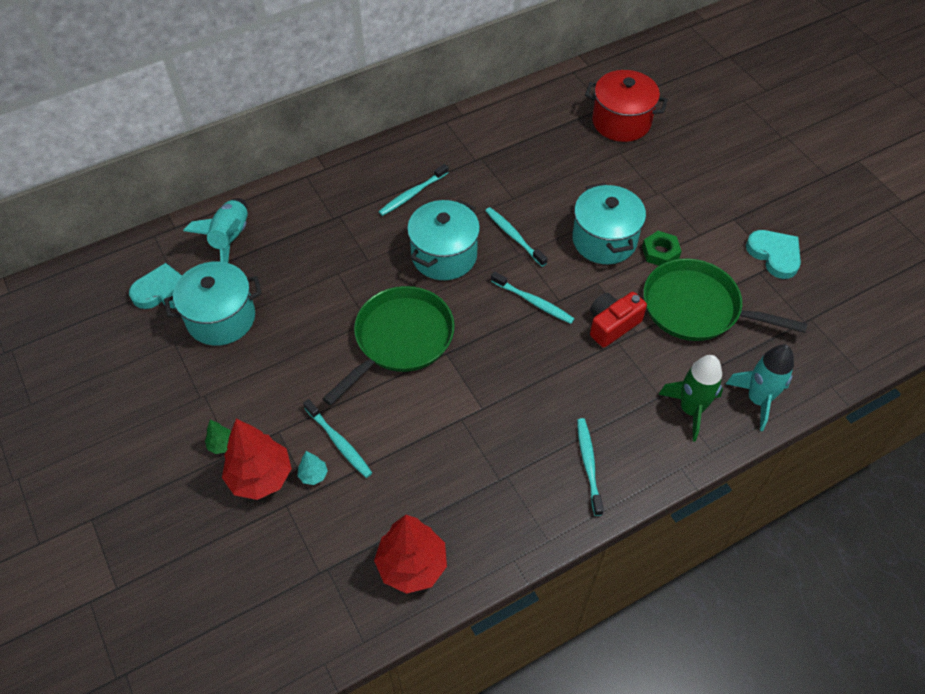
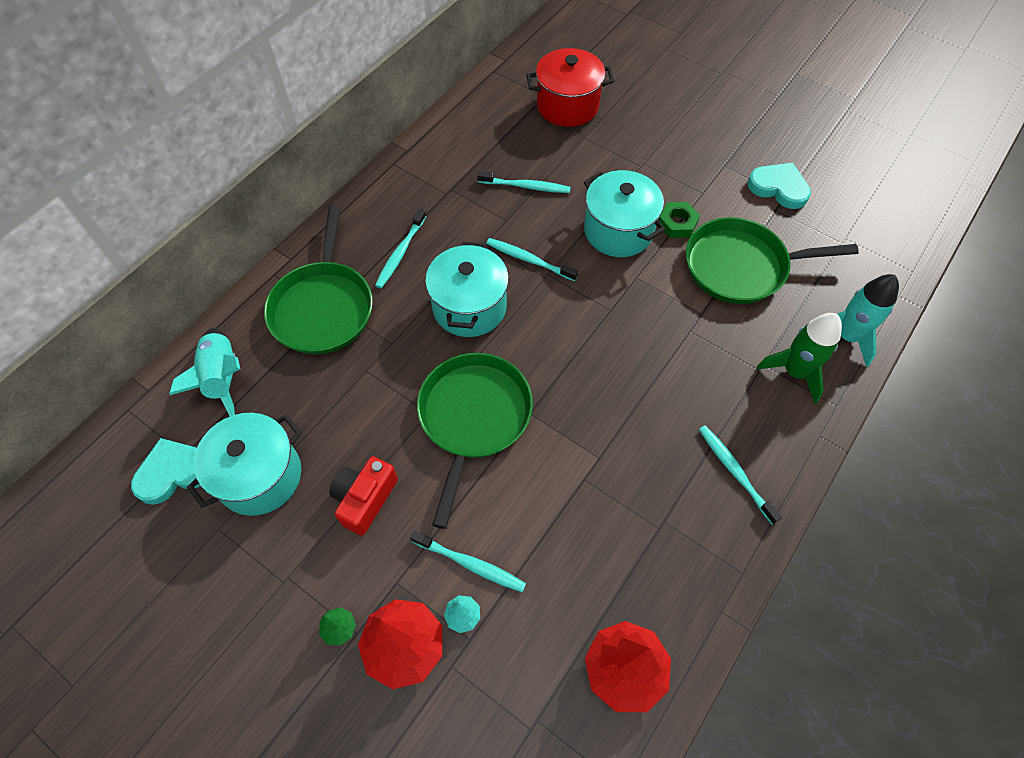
camera: 25 degrees left, 5 degrees up
(330, 214) = (323, 308): none -> green pan
(533, 302) = (586, 321): turquoise toothbrush -> turquoise toothbrush (526, 186)
(612, 325) = (674, 315): red camera -> red camera (365, 499)

